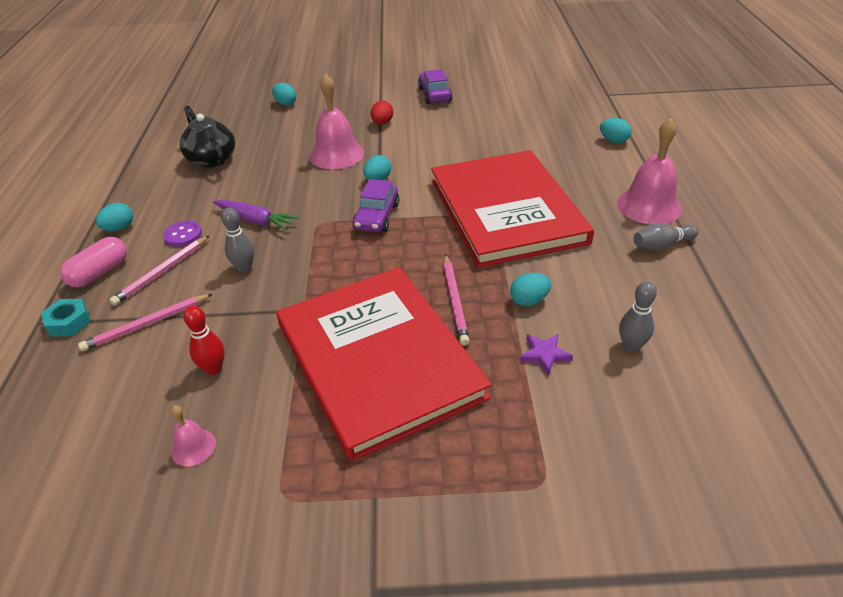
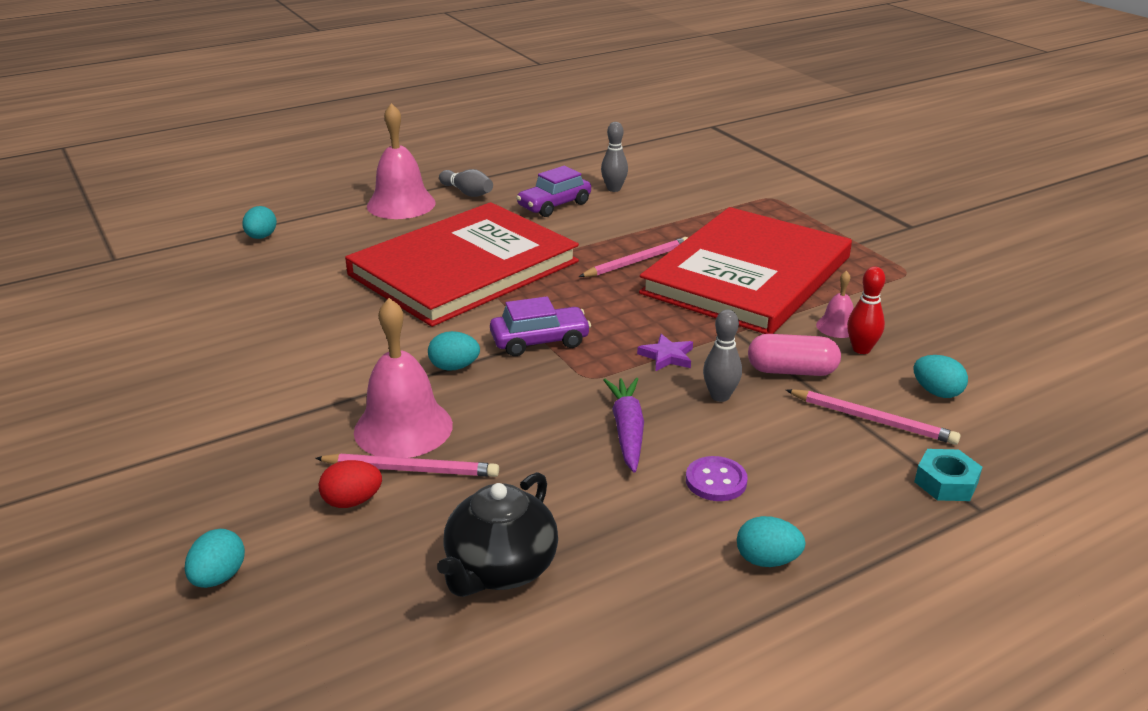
camera: 120 degrees left, 10 degrees down
(99, 273) = (858, 514): pink capsule -> pink capsule (791, 371)
(162, 272) = (795, 457): pink pencil -> pink pencil (410, 470)
(193, 447) = (934, 323): pink bell -> pink bell (837, 326)
(382, 123) = (272, 419): red egg -> red egg (352, 501)
(434, 95) = (138, 398): purple car -> purple car (554, 205)
(529, 300) = (601, 231): turquoise egg -> turquoise egg (936, 392)
(544, 355) = (659, 215): purple star -> purple star (667, 356)

